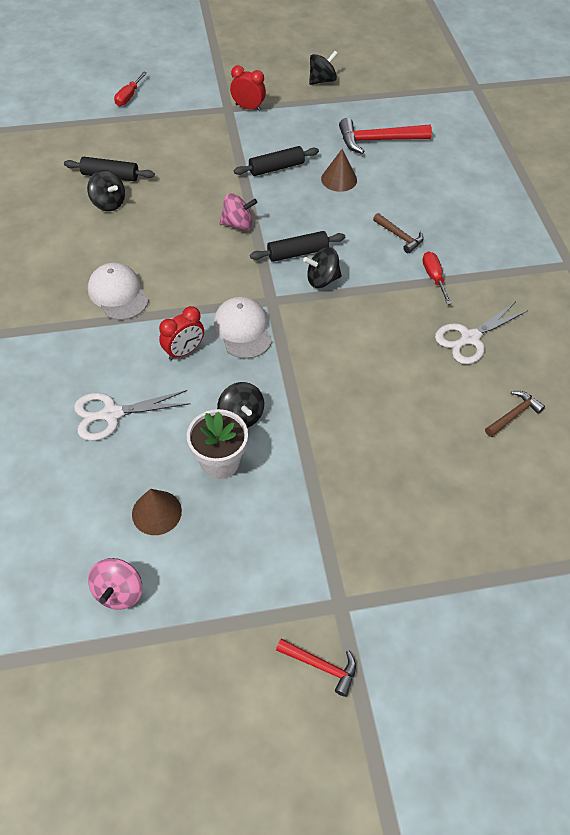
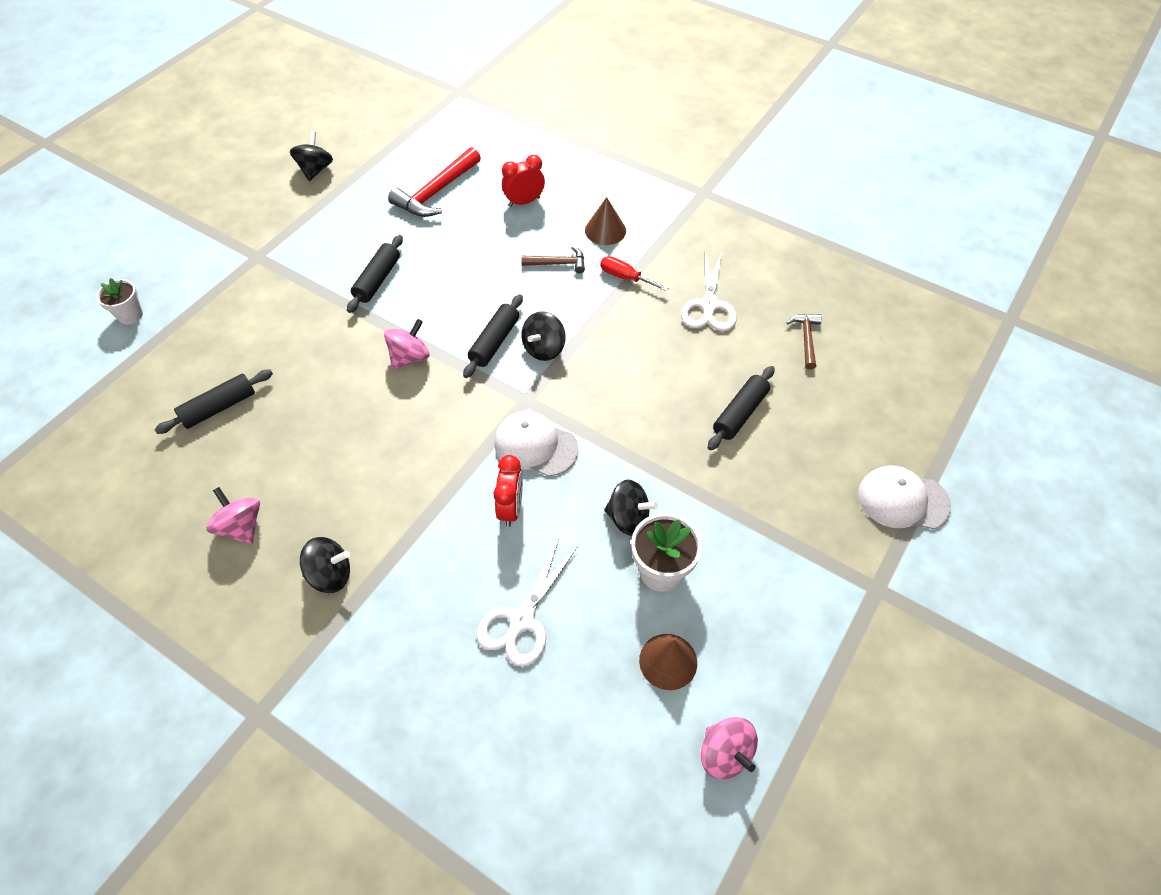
camera: 45 degrees left, 0 degrees up
(46, 244) = (241, 527): none -> pink spinning top
(109, 203) = (254, 435): black spinning top -> black spinning top (330, 575)
(118, 294) = (381, 511): white cap -> white cap (903, 500)
(129, 97) = (130, 315): red screwdriver -> white flower pot
(248, 108) = (276, 242): red clock -> red clock (524, 202)
(321, 666) = (922, 645): red hammer -> none
(339, 179) = (446, 250): brown cone -> brown cone (605, 230)
(397, 420) = (740, 413): none -> black rolling pin

